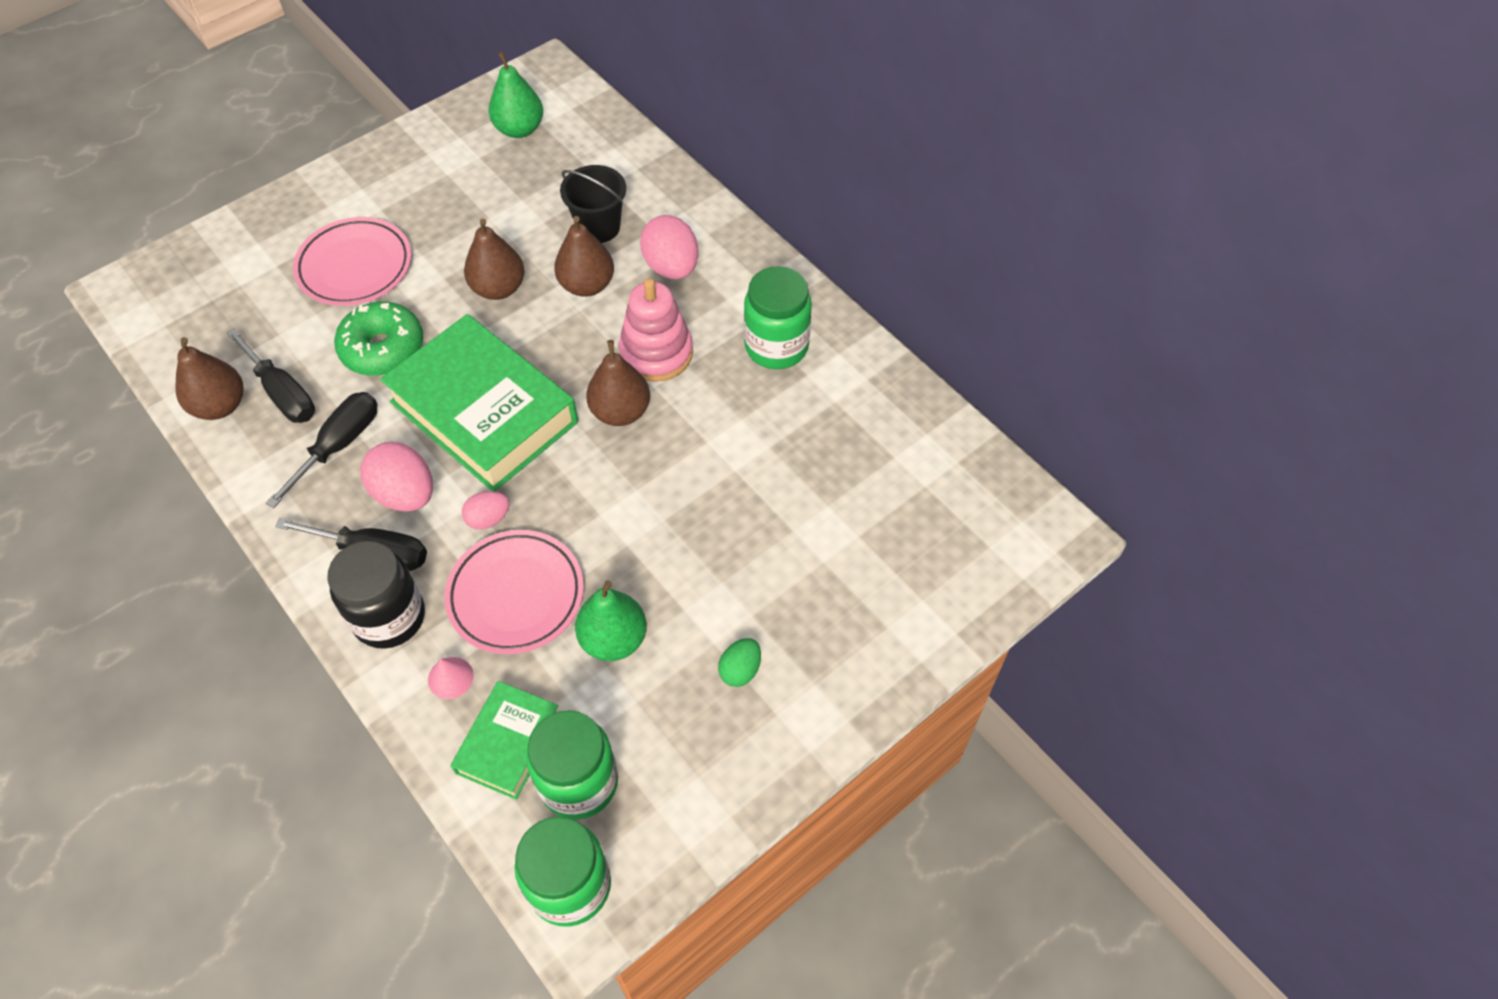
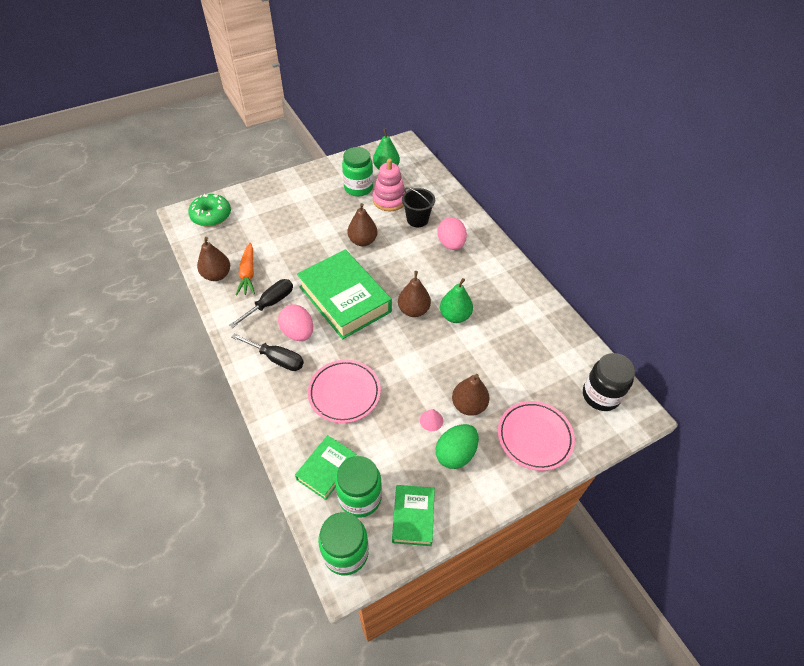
camera: 10 degrees right, 5 degrees down
(282, 393) = (248, 274): black screwdriver -> orange carrot
(355, 267) = (295, 220): pink plate -> pink plate (534, 437)
(383, 348) = (300, 261): green donut -> green donut (211, 216)
(389, 617) = (278, 392): black jar -> black jar (600, 395)
(450, 677) = (303, 429): pink cone -> pink cone (431, 420)
(488, 519) = (337, 352): pink egg -> none
(587, 285) = (407, 246): brown pear -> brown pear (468, 405)
(613, 639) = (391, 425): green pear -> green pear (455, 316)
(656, 353) = (436, 284): pink stacking toy -> pink stacking toy (389, 200)
(681, 798) = (413, 517): none -> green book
(740, 670) = (455, 454): green egg -> green egg, size x1.74
(776, 346) = (499, 291): green jar -> green jar (358, 188)

